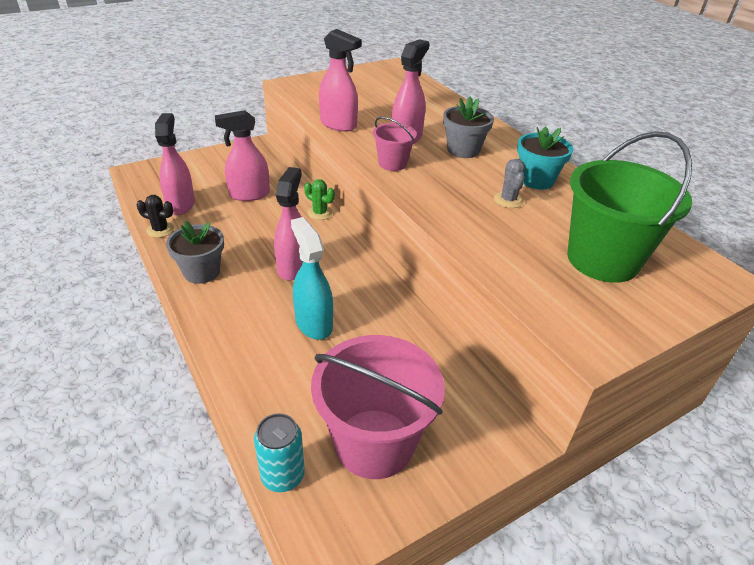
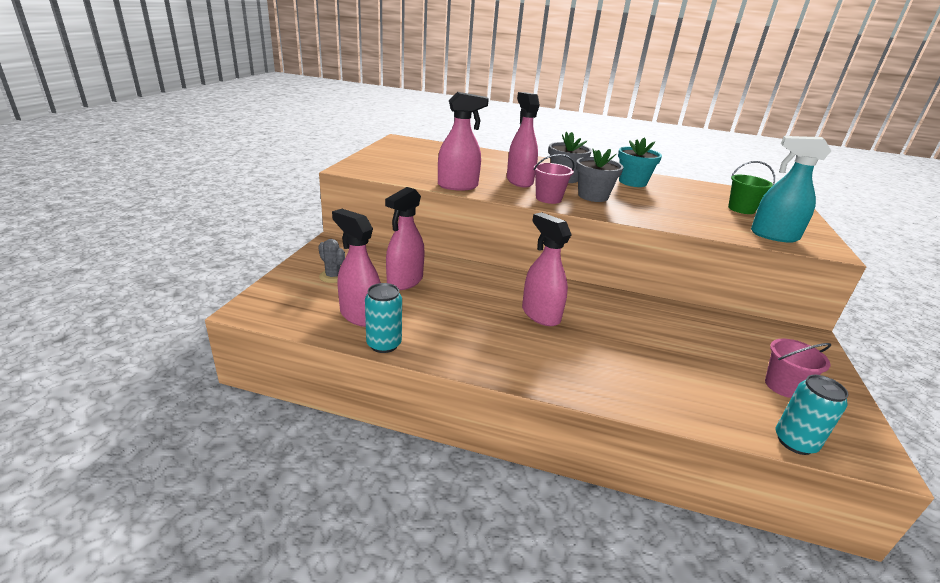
camera: 45 degrees left, 10 degrees down
(160, 230) = (384, 344): black cactus -> turquoise can
(202, 272) = (487, 355): grey flower pot -> grey flower pot (593, 196)
(313, 323) = (624, 342): turquoise spray bottle -> turquoise spray bottle (773, 236)
(320, 213) = (484, 271): green cactus -> none
(374, 443) = (783, 386): pink bucket -> pink bucket, size x0.50
(508, 200) = (646, 197): grey cactus -> grey cactus (333, 276)
(602, 259) = (741, 209): green bucket -> green bucket, size x0.50

